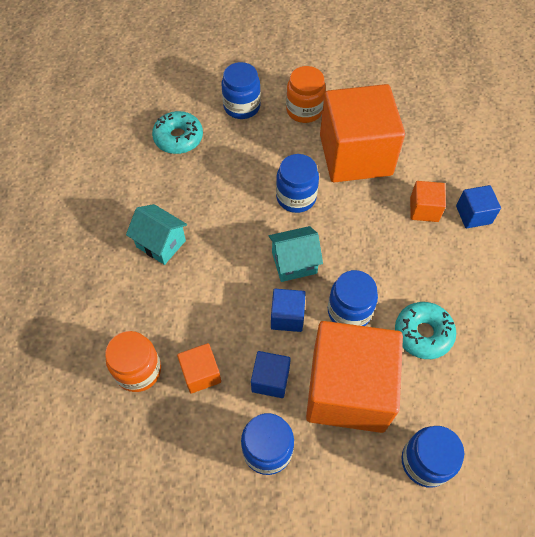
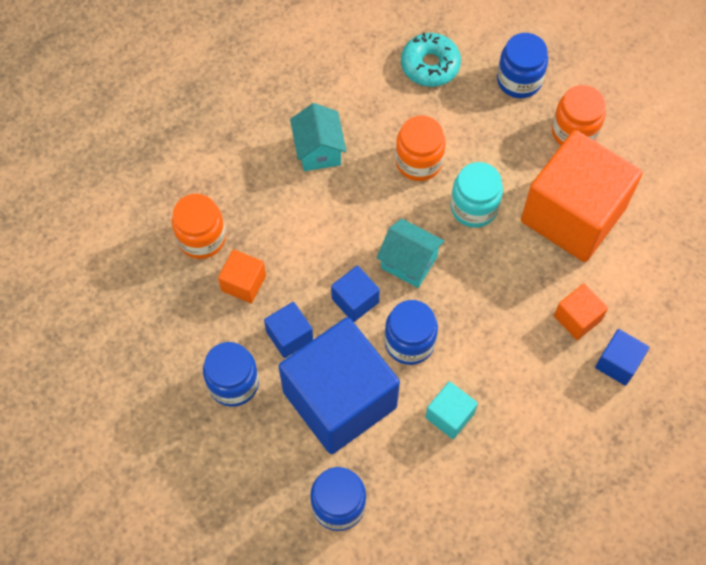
camera: 45 degrees right, 5 degrees up
(233, 198) = (418, 162): none -> orange jar
(296, 197) = (474, 207): blue jar -> turquoise jar
(348, 390) = (339, 399): orange cube -> blue cube
(423, 333) = (449, 415): turquoise donut -> turquoise cube

